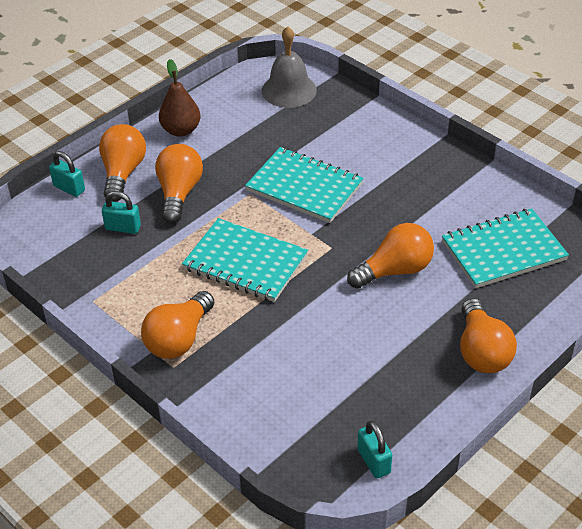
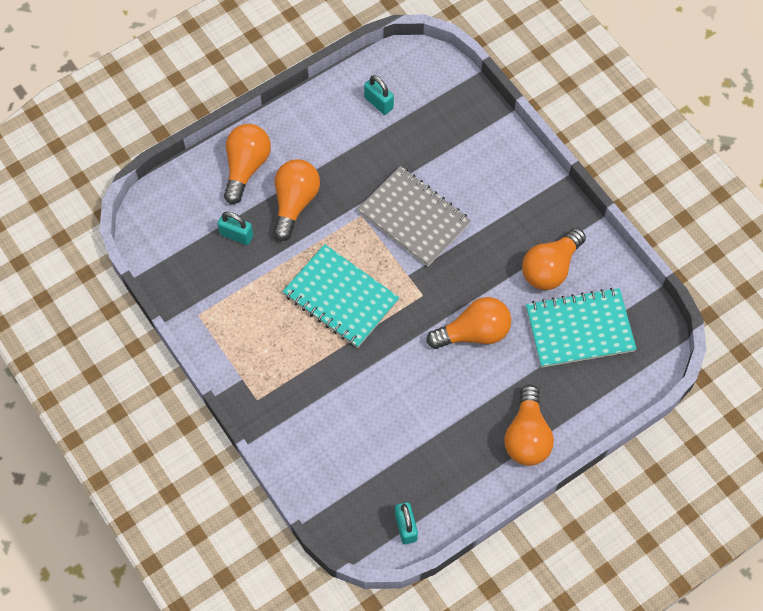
camera: 10 degrees right, 20 degrees up
(69, 188) = (193, 177): turquoise padlock -> turquoise padlock (378, 103)
(179, 339) = (267, 371): orange light bulb -> orange light bulb (550, 268)
(181, 130) = (310, 122): brown pear -> none
(289, 90) = (426, 87): grey bell -> none
(304, 187) = (414, 217): turquoise notebook -> grey notebook

